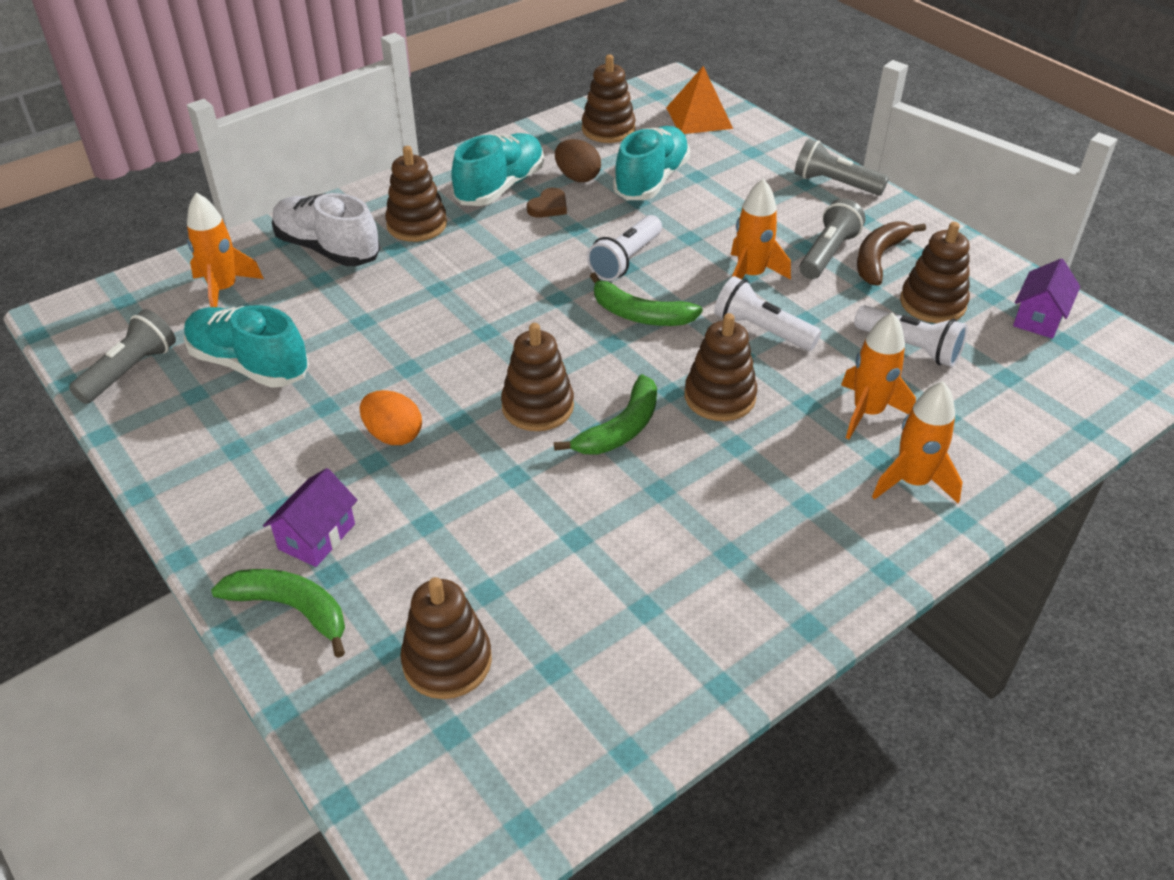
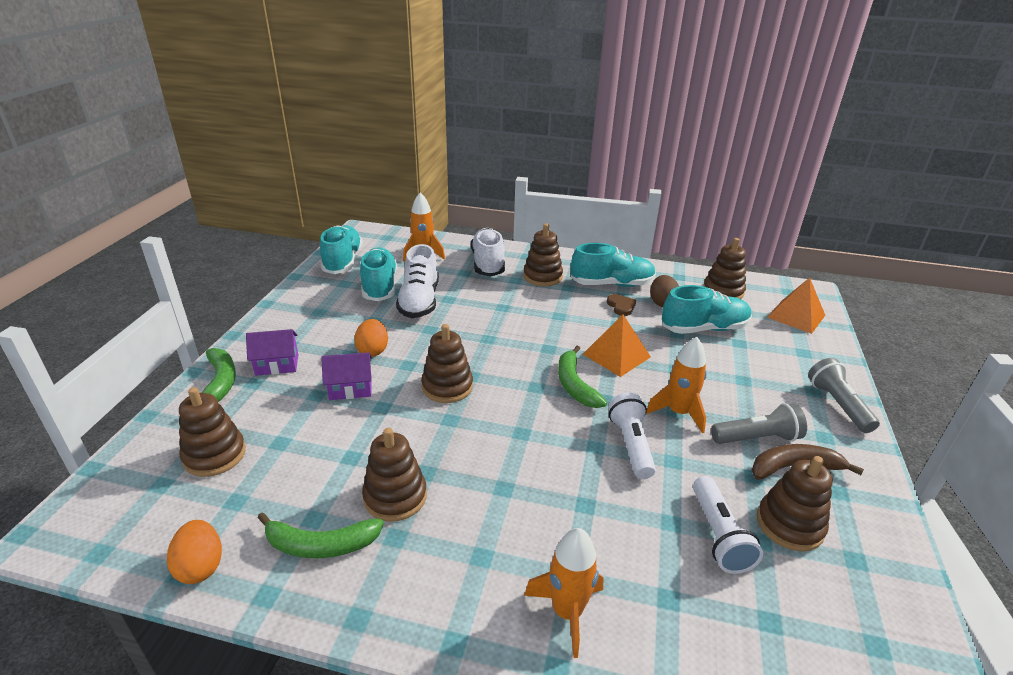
camera: 50 degrees right, 10 degrees down
(130, 371) = (343, 261): grey flashlight -> turquoise shoe
(335, 347) = (419, 301): none -> white shoe
(548, 206) = (621, 306): brown heart -> brown heart turned 105 degrees counterclockwise
(620, 429) = (463, 428): green banana -> green banana (321, 545)
(625, 260) = (616, 355): white flashlight -> orange pyramid
(633, 730) = (201, 566): none -> orange egg
(719, 397) = (541, 457): brown stacking toy -> brown stacking toy (395, 497)
(867, 412) = (614, 544): orange rocket -> none
(1039, 318) = (877, 609): purple house -> purple house (350, 388)

